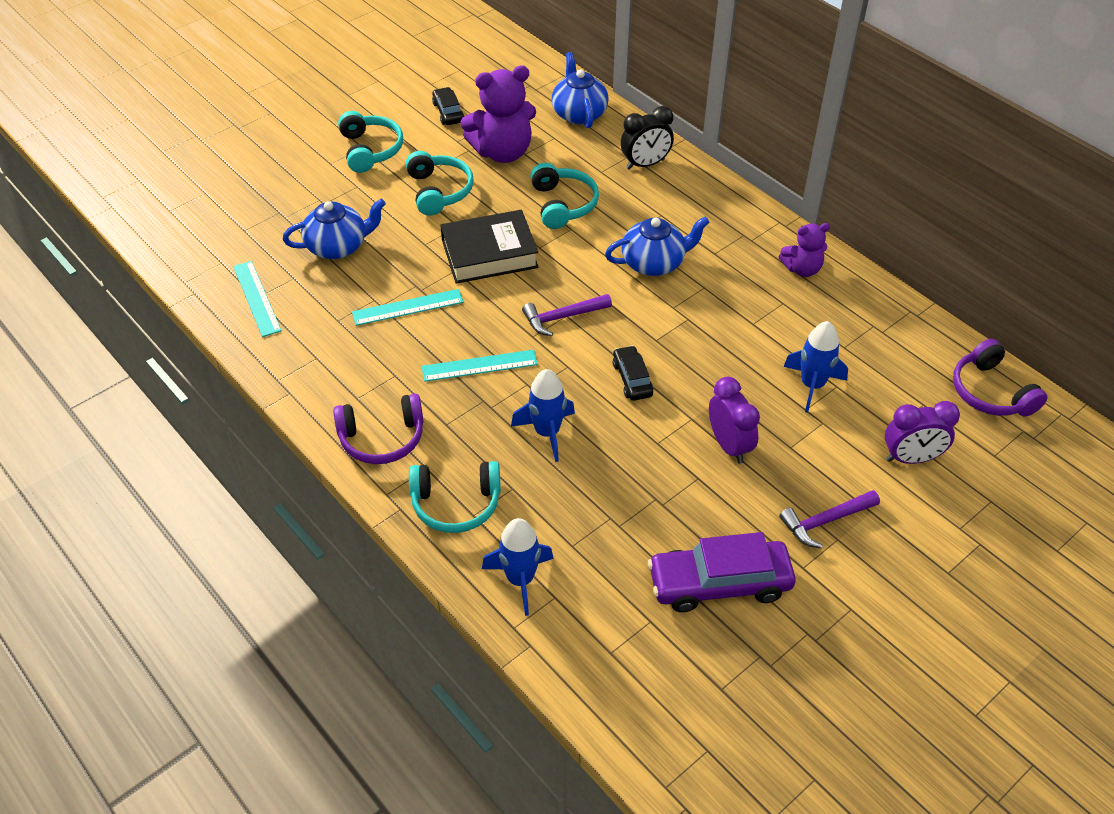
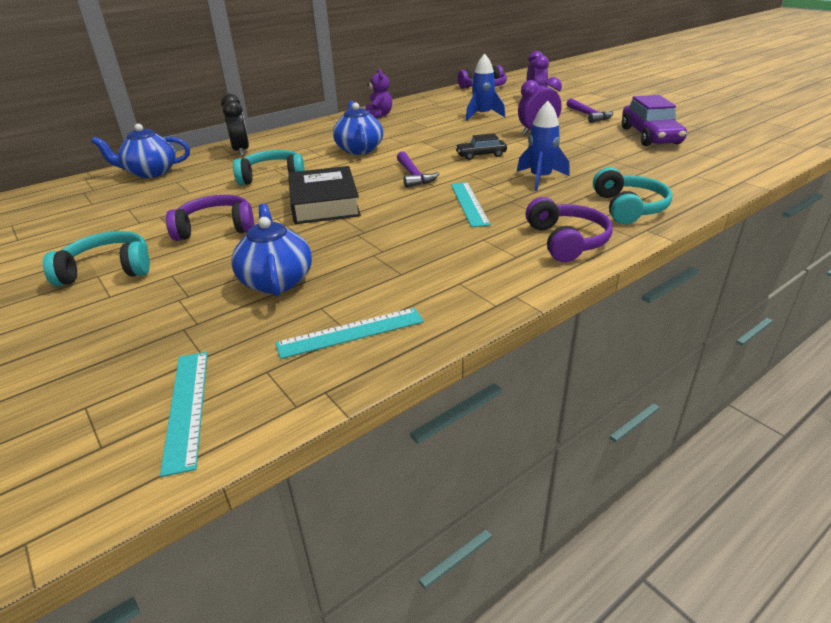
camera: 85 degrees left, 15 degrees down
(407, 307) = (388, 237): turquoise ruler -> turquoise ruler (186, 407)
(439, 191) = (216, 228): turquoise headphones -> purple headphones
(448, 112) = (83, 228): black car -> none
(502, 152) = (178, 201): purple teddy bear -> none
(520, 580) = (688, 185): blue rocket -> none

